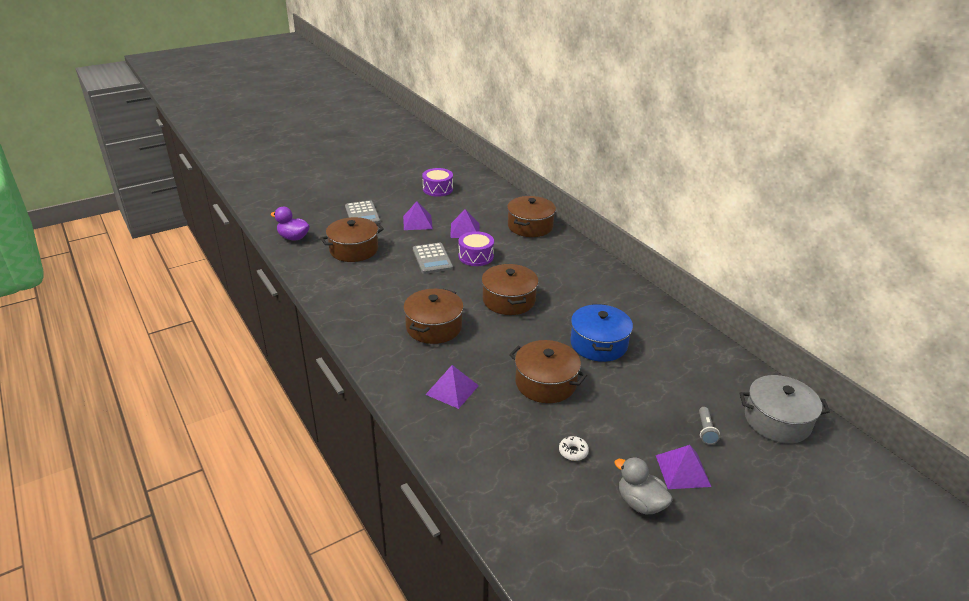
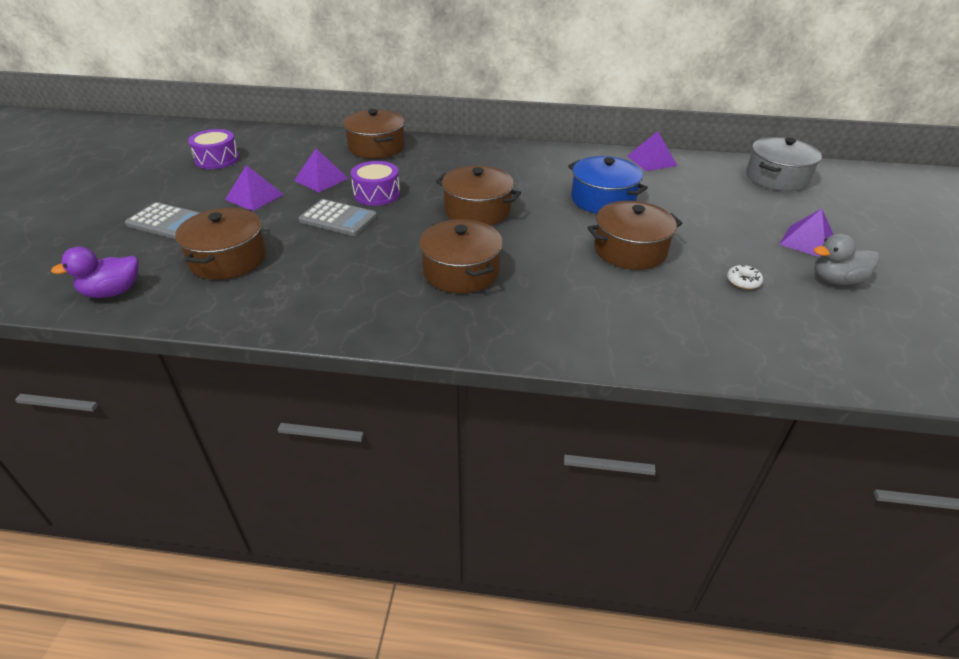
camera: 50 degrees left, 5 degrees up
(452, 390) = (583, 308): purple pyramid -> purple pyramid (651, 160)
(706, 431) = (765, 209): grey flashlight -> none

